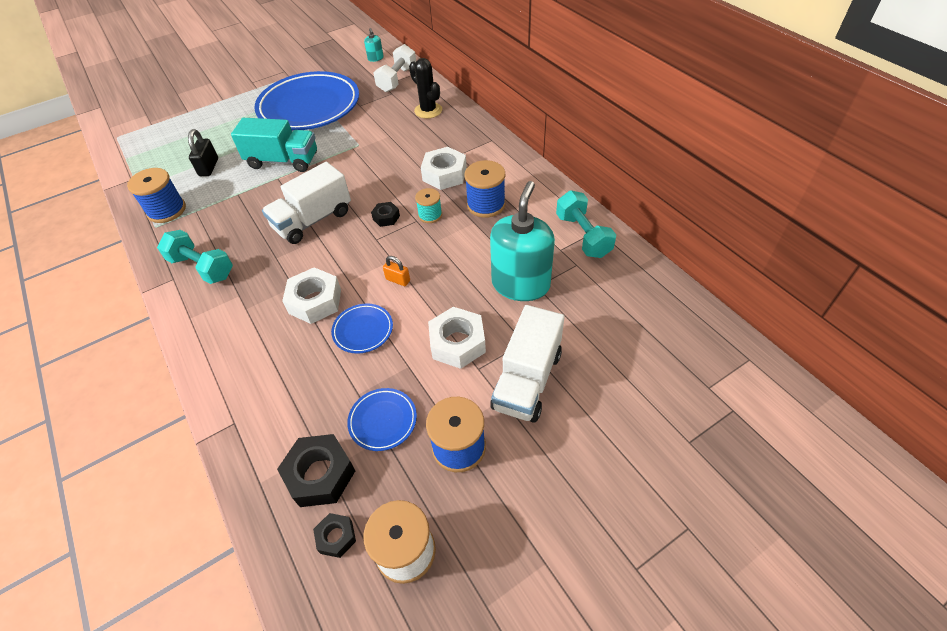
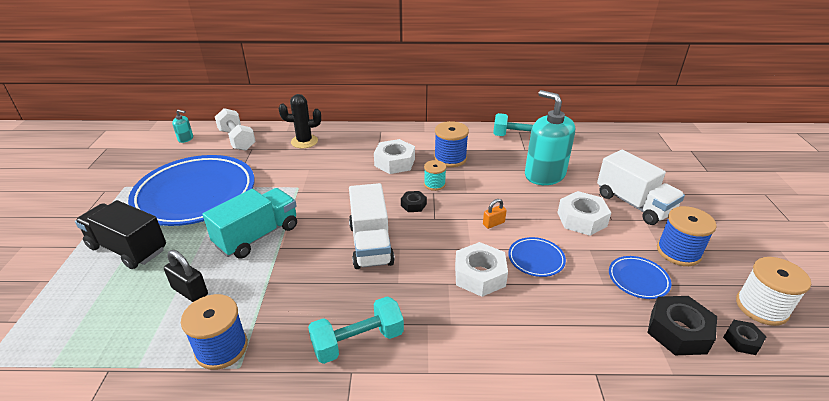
camera: 60 degrees left, 15 degrees down
(233, 118) = (128, 248): none -> black truck

